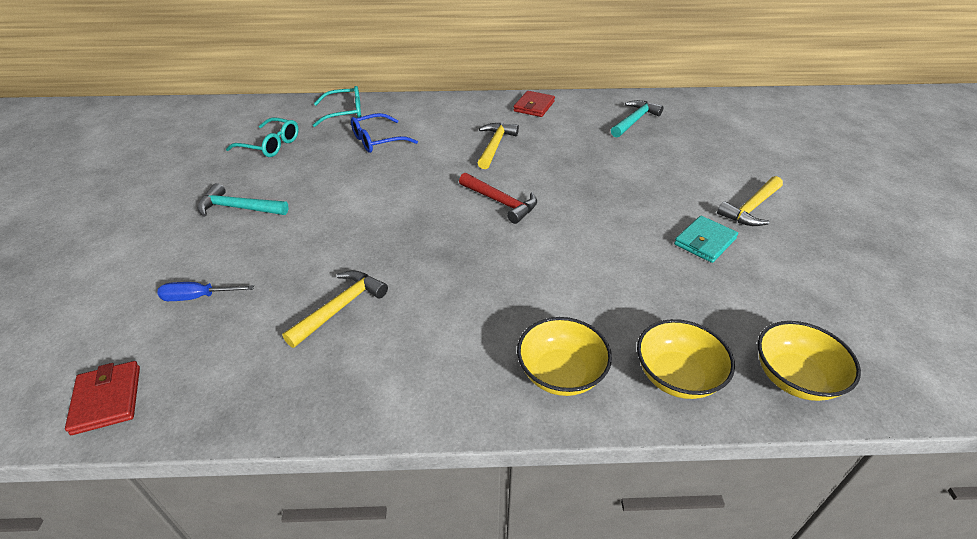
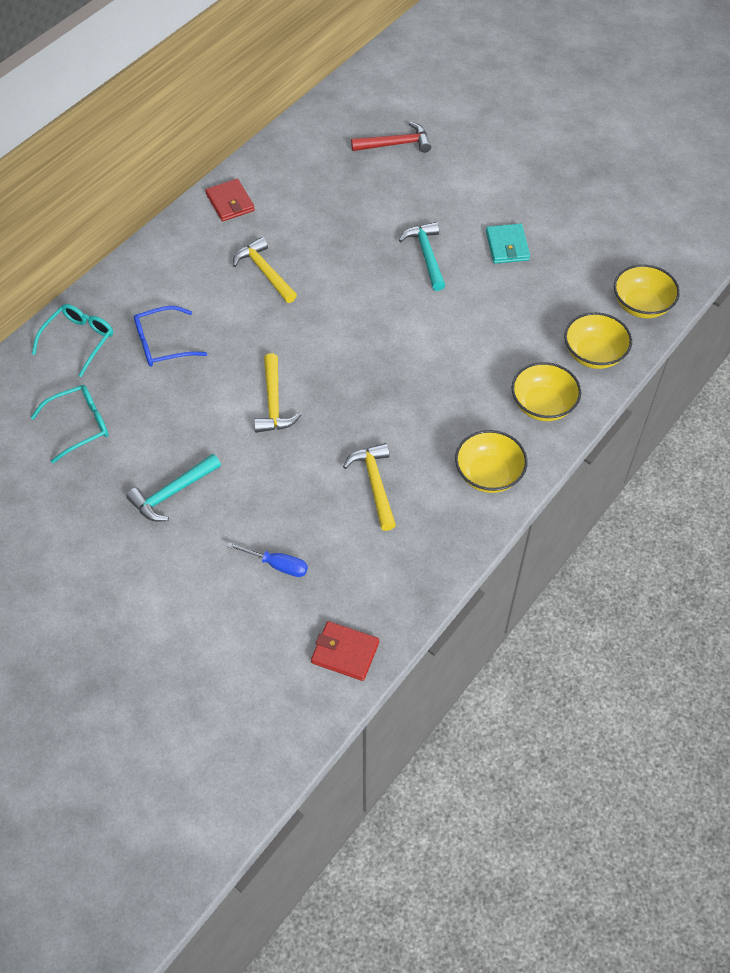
camera: 50 degrees left, 15 degrees up
(198, 297) = (277, 565): blue screwdriver -> blue screwdriver turned 105 degrees counterclockwise
(378, 140) = (163, 344): blue glasses -> blue glasses turned 60 degrees clockwise
(426, 382) = (488, 474): none -> yellow bowl
(501, 202) = (348, 321): red hammer -> red hammer (396, 144)
(634, 120) = (329, 159): turquoise hammer -> turquoise hammer (426, 255)
(751, 208) = (502, 193): yellow hammer -> yellow hammer (274, 403)

